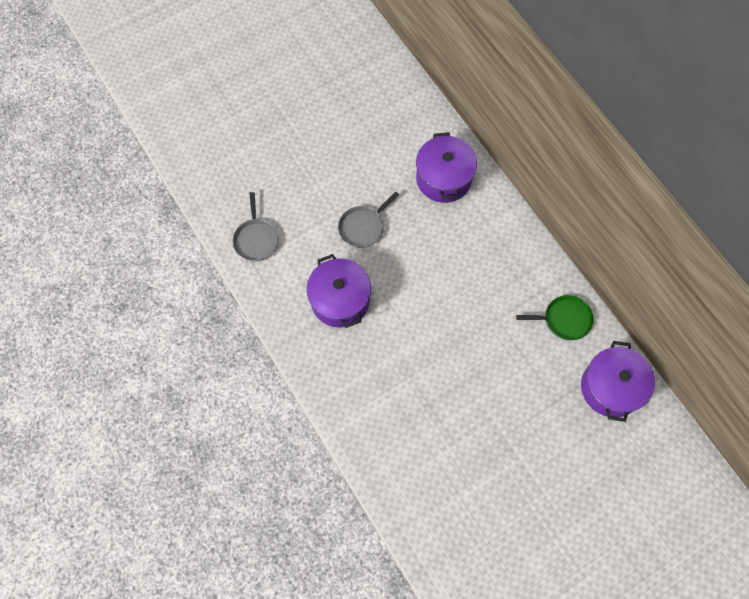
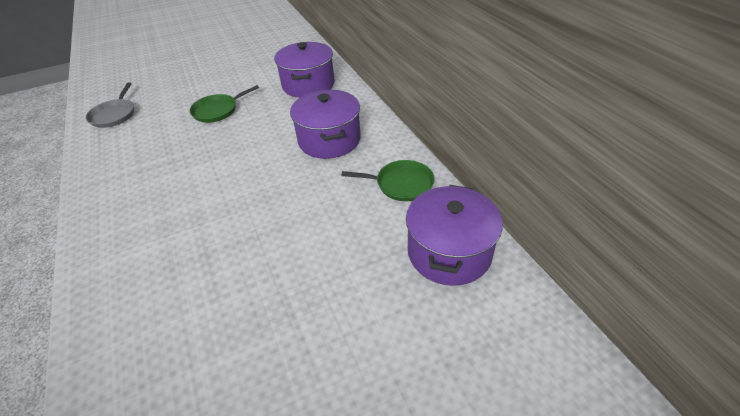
camera: 10 degrees right, 25 degrees down
(340, 300) = (162, 158): purple pot -> purple pot (329, 140)
(363, 227) = (217, 110): grey pan -> green pan

